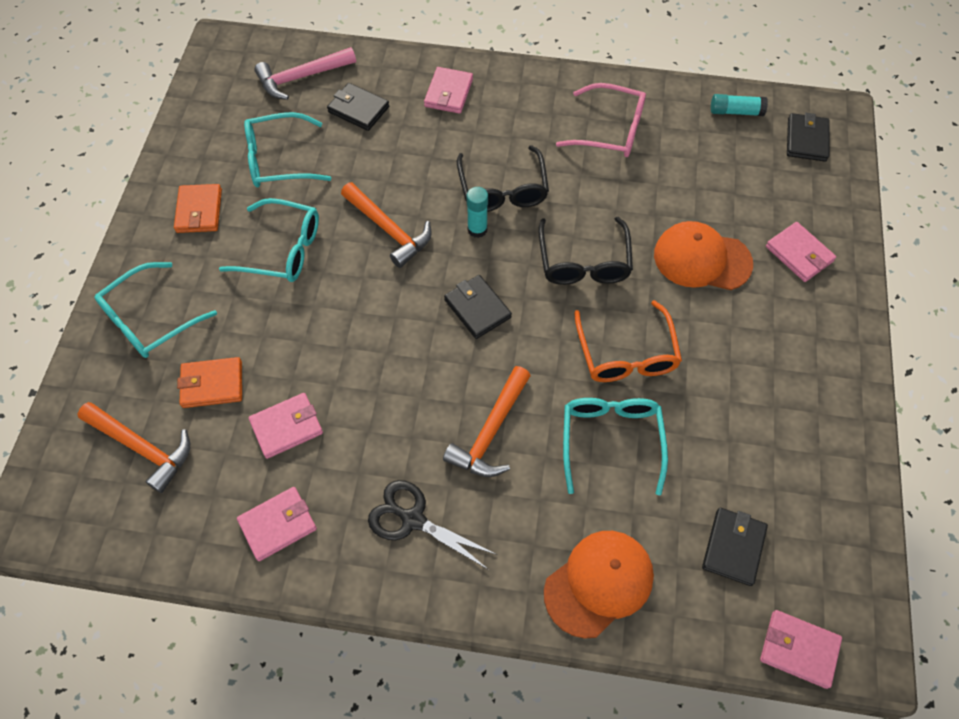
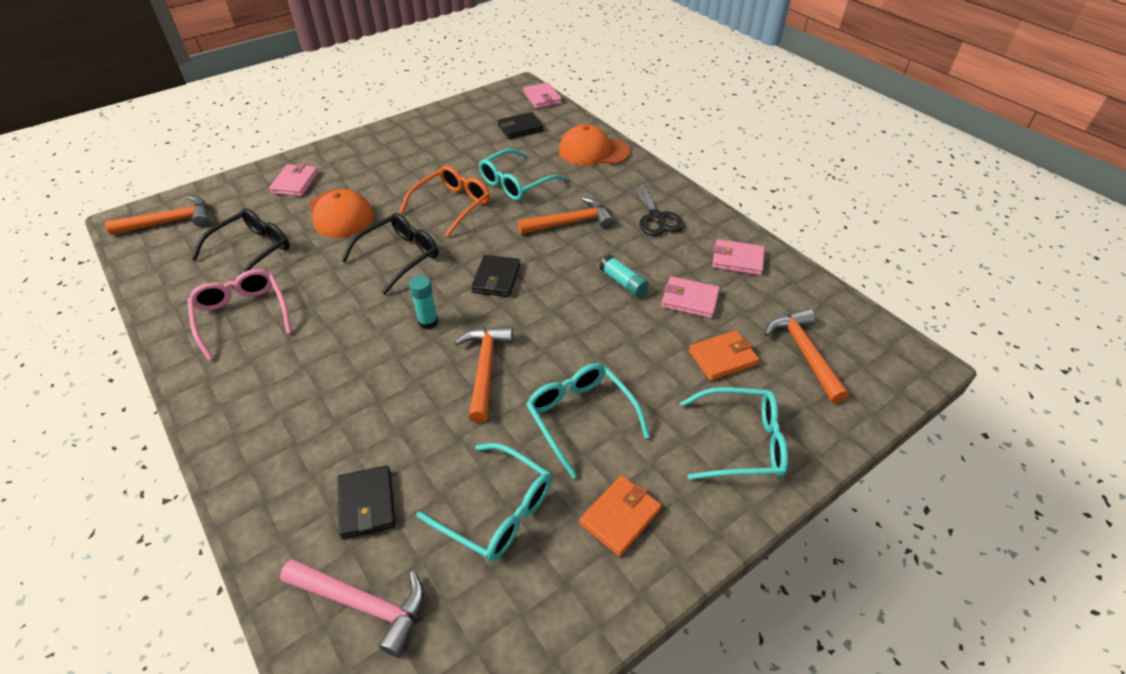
camera: 135 degrees left, 15 degrees down
(212, 384) = (722, 358): orange wallet -> orange wallet turned 60 degrees counterclockwise
(448, 93) = (279, 449): pink wallet -> none
(502, 189) = (371, 334): black glasses -> black glasses (251, 252)
(736, 112) = (161, 265): turquoise glue stick -> turquoise glue stick (623, 282)
(806, 140) = (170, 222): black wallet -> orange hammer

